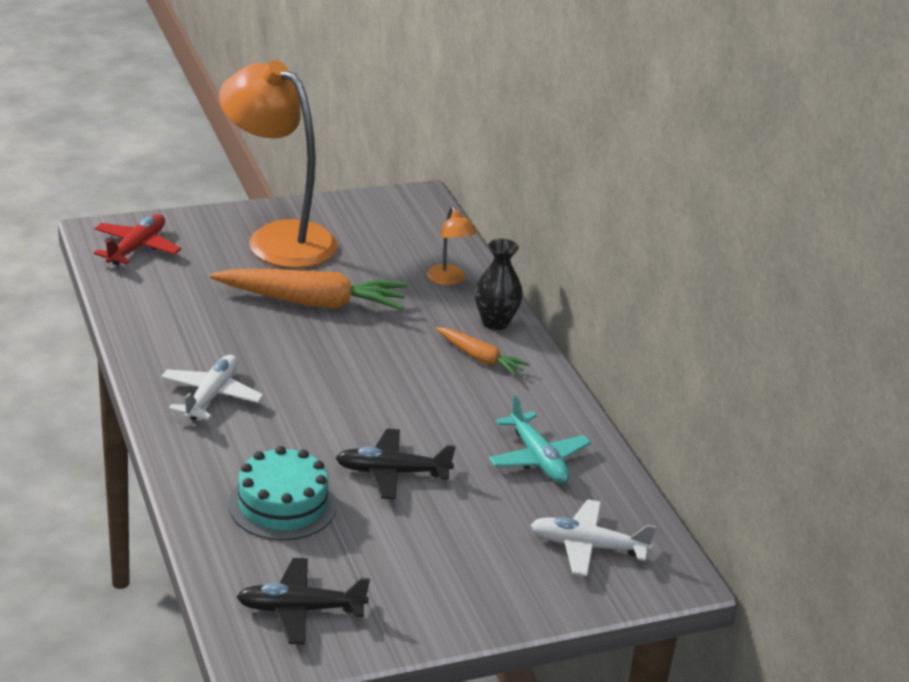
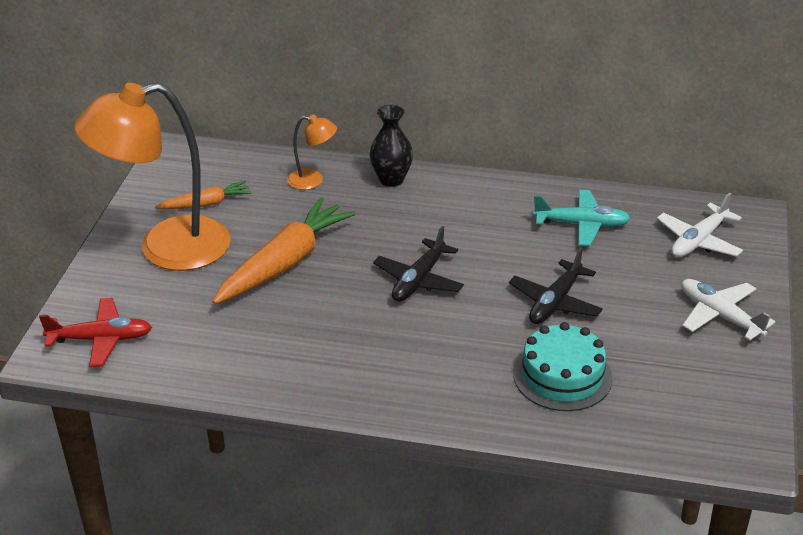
camera: 55 degrees left, 5 degrees up
(137, 248) = (101, 339): red plane -> red plane turned 120 degrees clockwise
(211, 396) = (381, 368): white plane -> white plane (719, 315)
(300, 609) = (702, 411): black plane -> black plane (418, 280)
(480, 358) = (434, 205): orange carrot -> orange carrot (206, 204)

